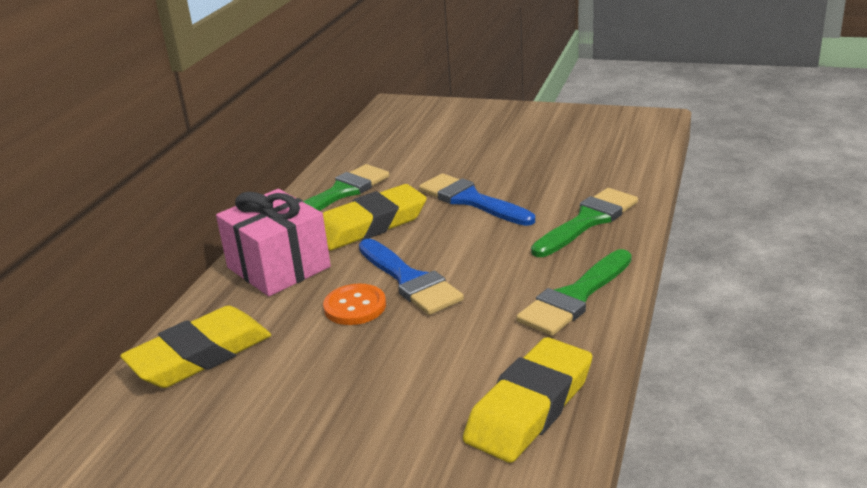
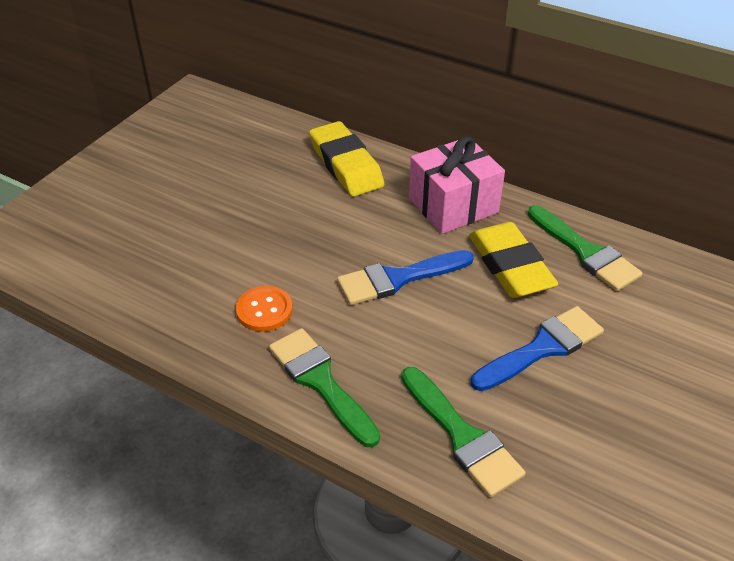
camera: 100 degrees right, 15 degrees up
(355, 306) = (372, 242): orange button -> orange button (264, 310)
(530, 407) = (194, 316): yellow eraser -> none

